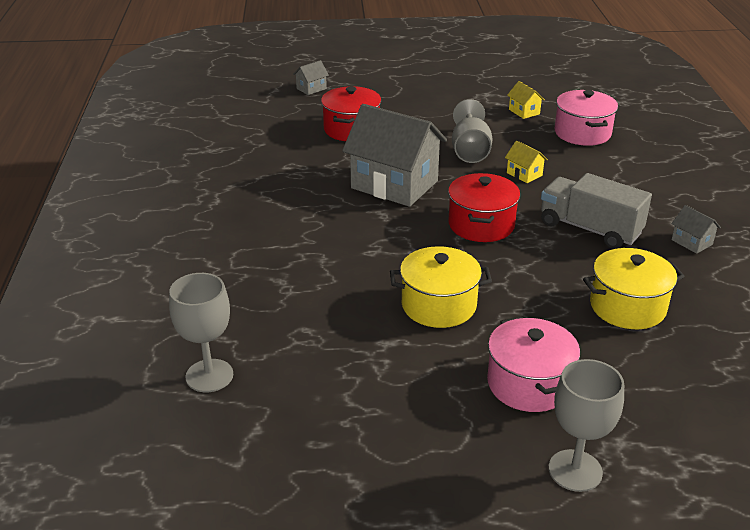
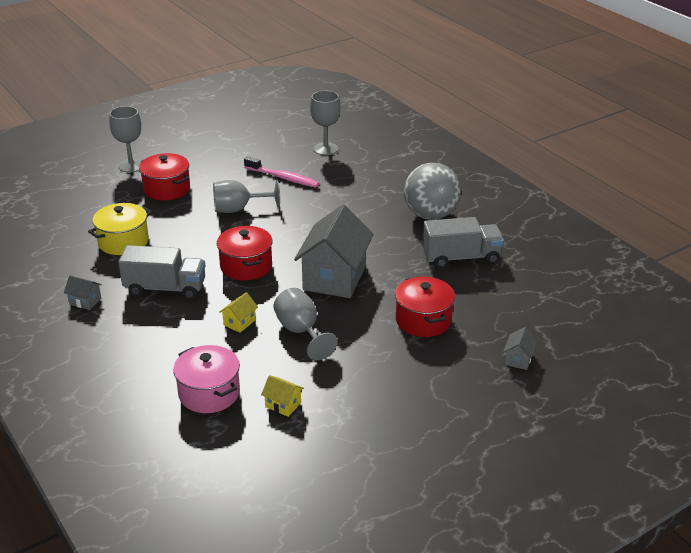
camera: 150 degrees right, 0 degrees up
(211, 216) = (430, 215): none -> grey ball
(246, 165) = (461, 257): none -> grey truck
(331, 338) = (283, 178): none -> pink toothbrush
(394, 184) = (334, 278): grey house -> grey house turned 75 degrees counterclockwise
(438, 305) = (238, 209): yellow pot -> grey goblet
(524, 174) = (239, 322): yellow house -> yellow house turned 75 degrees counterclockwise
(529, 384) = (167, 189): pink pot -> red pot

